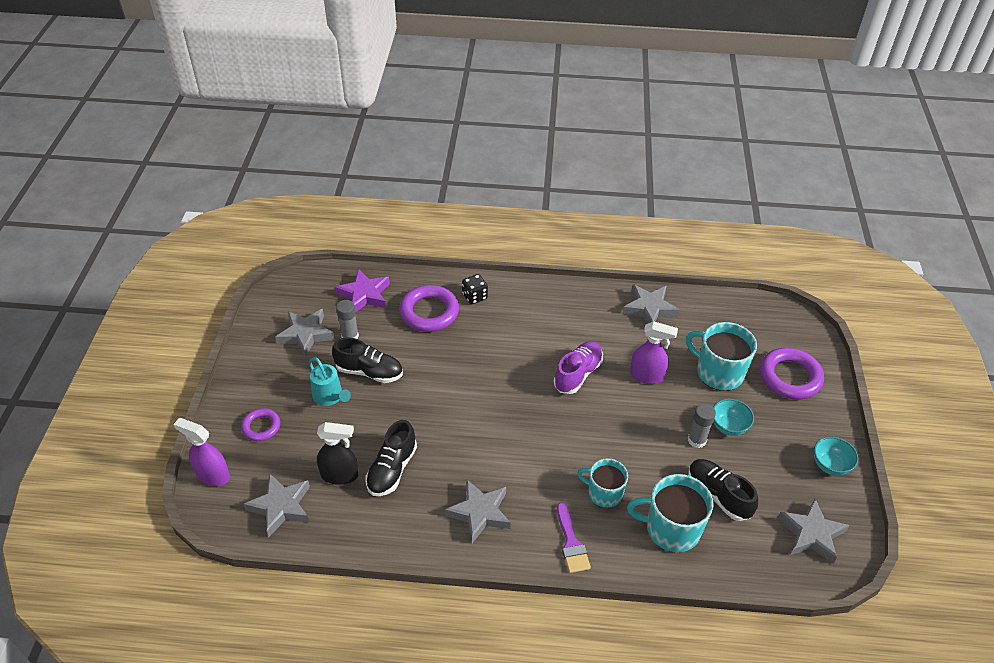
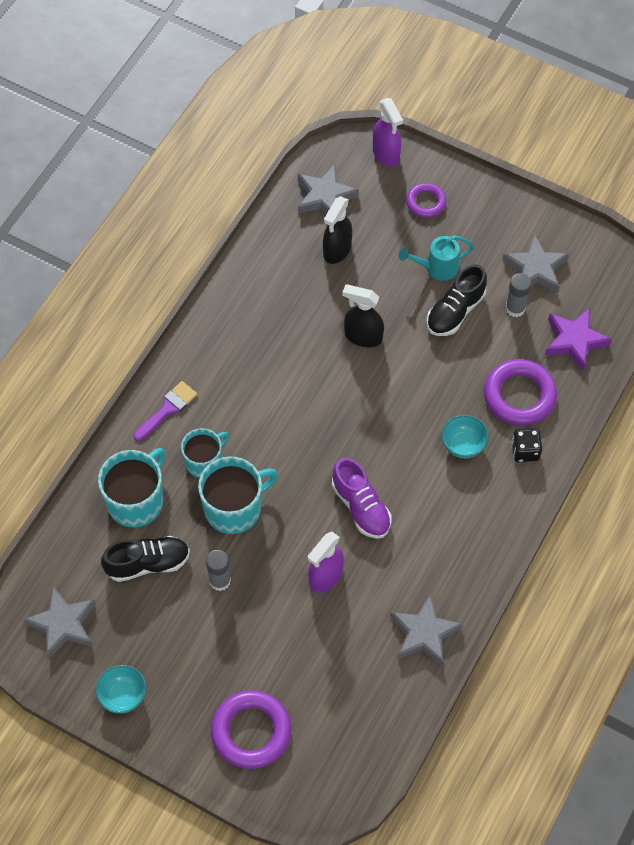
camera: 115 degrees right, 15 degrees up
(212, 475) = (386, 154): purple spray bottle -> purple spray bottle turned 105 degrees clockwise
(392, 469) = (322, 293): black shoe -> none
(423, 425) = (363, 336): none -> black spray bottle
(480, 513) = (238, 348): grey star -> none
(571, 543) = (167, 409): purple brush -> purple brush turned 120 degrees clockwise
(718, 372) = (295, 656): turquoise mug -> turquoise mug (234, 508)
(728, 427) = (220, 622): turquoise bowl -> turquoise bowl (463, 445)

